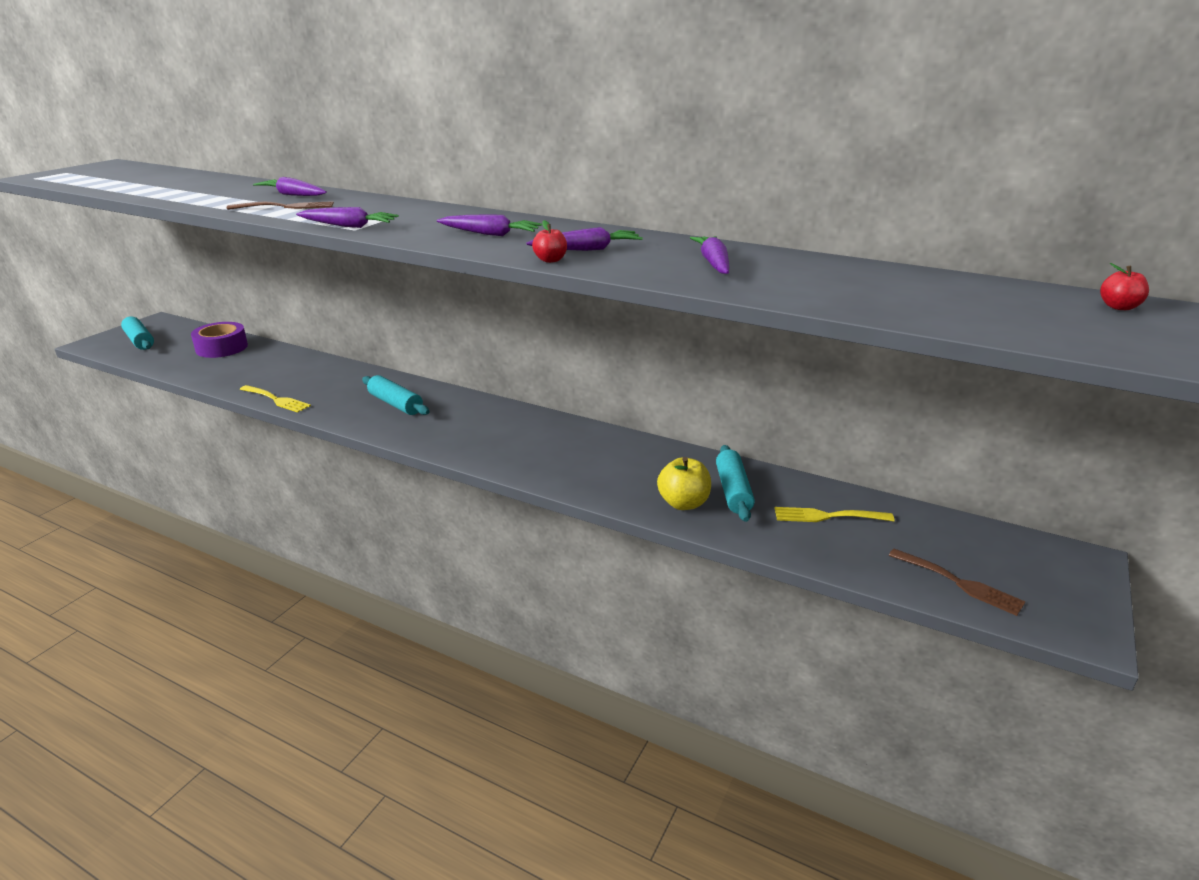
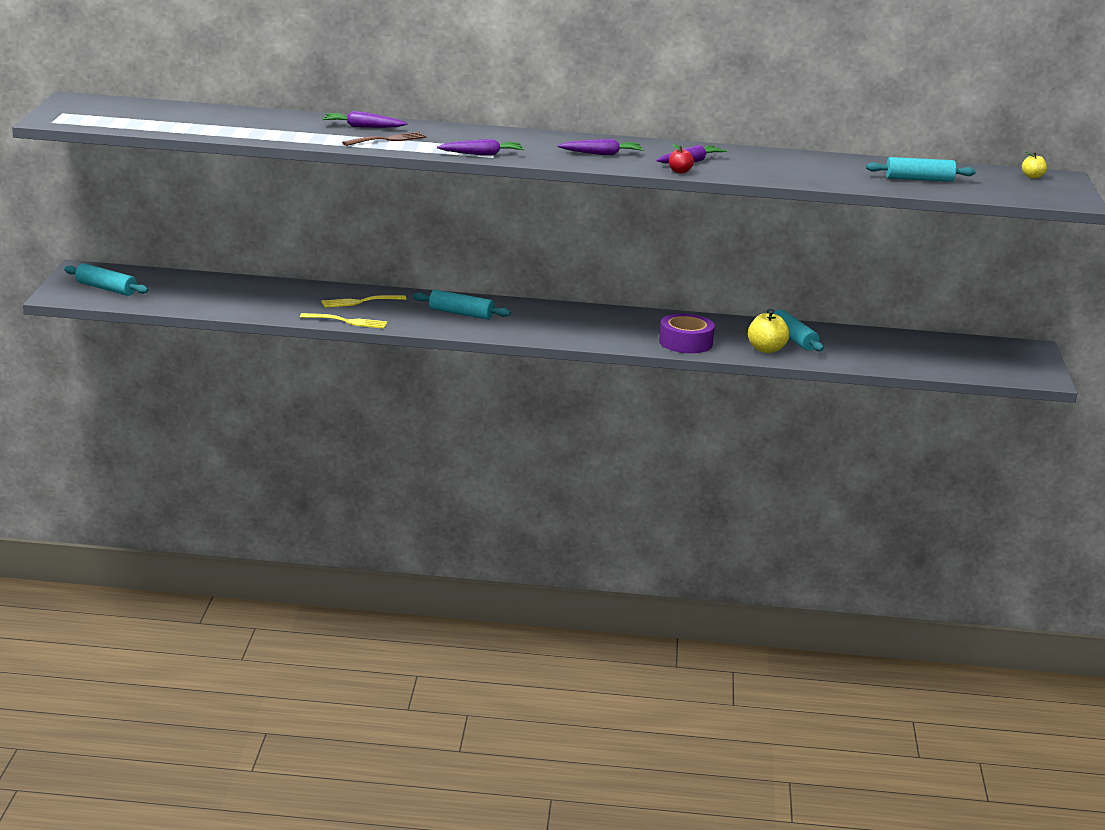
camera: 25 degrees left, 5 degrees down
(222, 348) = (209, 286): purple tape -> purple tape (685, 342)
(713, 263) = (786, 166): purple carrot -> none
(827, 516) = (867, 345): yellow fork -> yellow fork (359, 302)
(905, 296) = (919, 179): none -> turquoise rolling pin
(959, 583) = (968, 367): brown fork -> none
(1119, 307) = (1032, 176): red apple -> yellow apple

